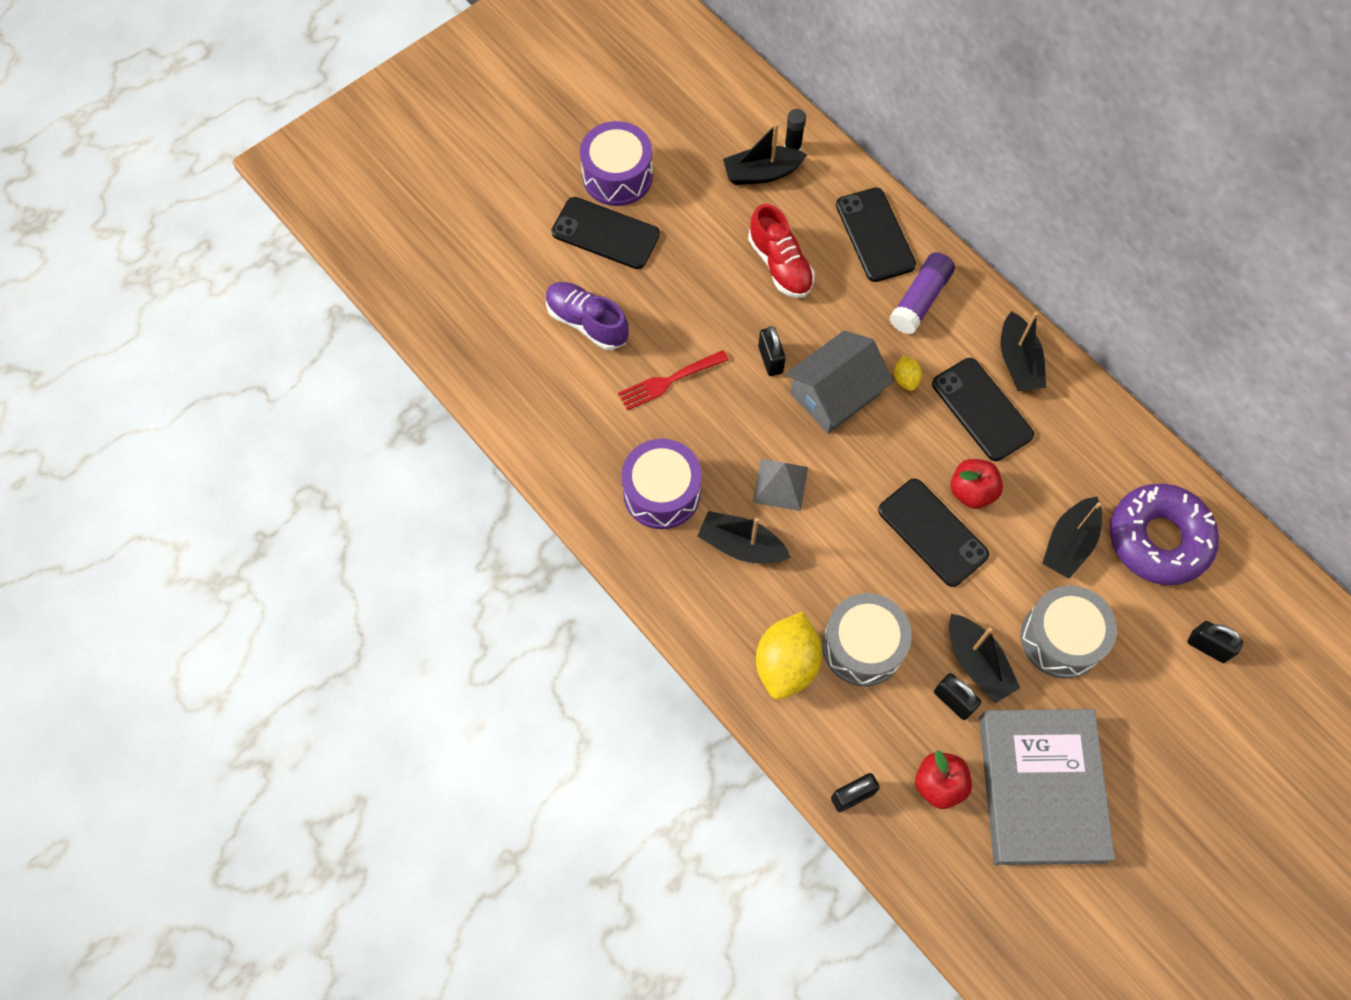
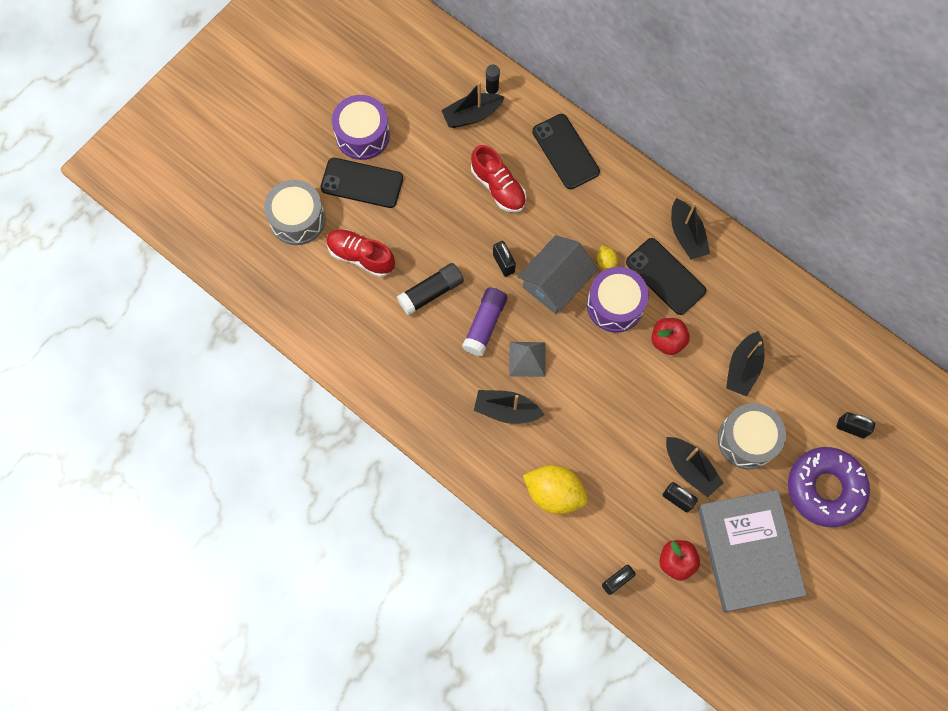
camera: 10 degrees left, 5 degrees up
(587, 322) = (361, 256): purple shoe -> red shoe
(661, 492) = (441, 380): purple drum -> purple drum (615, 305)
(669, 381) = (431, 292): red fork -> black glue stick
(786, 664) = (554, 493): yellow lemon -> yellow lemon turned 75 degrees counterclockwise
(862, 646) = (606, 470): grey drum -> grey drum (297, 219)
(920, 300) = (607, 198): purple glue stick -> purple glue stick (485, 325)
(932, 532) = (643, 377): black phone -> none
(1158, 539) = (806, 354): purple donut -> purple donut (825, 488)

